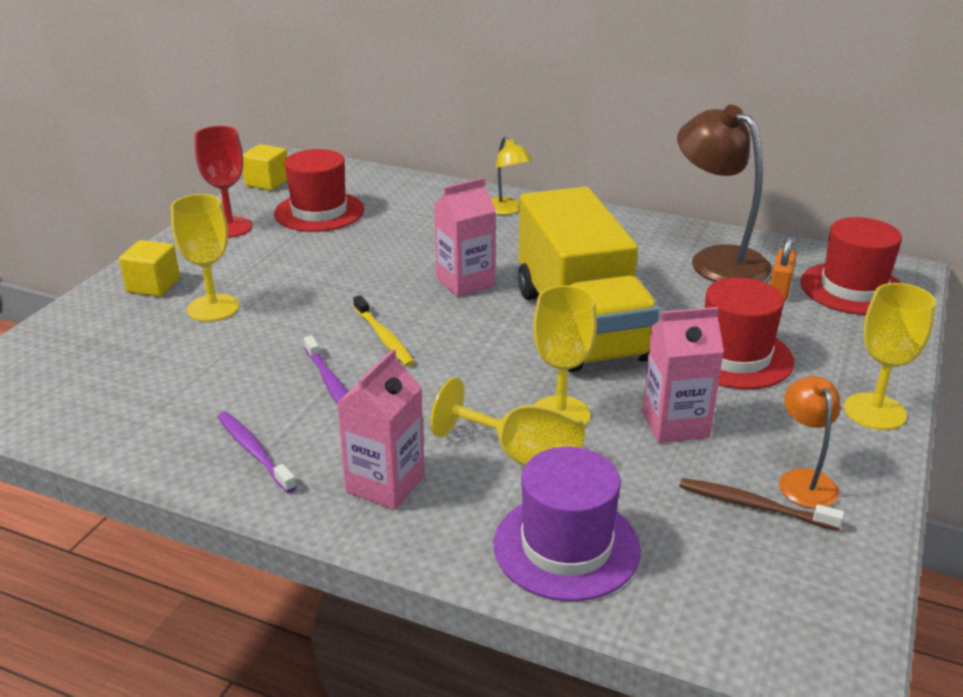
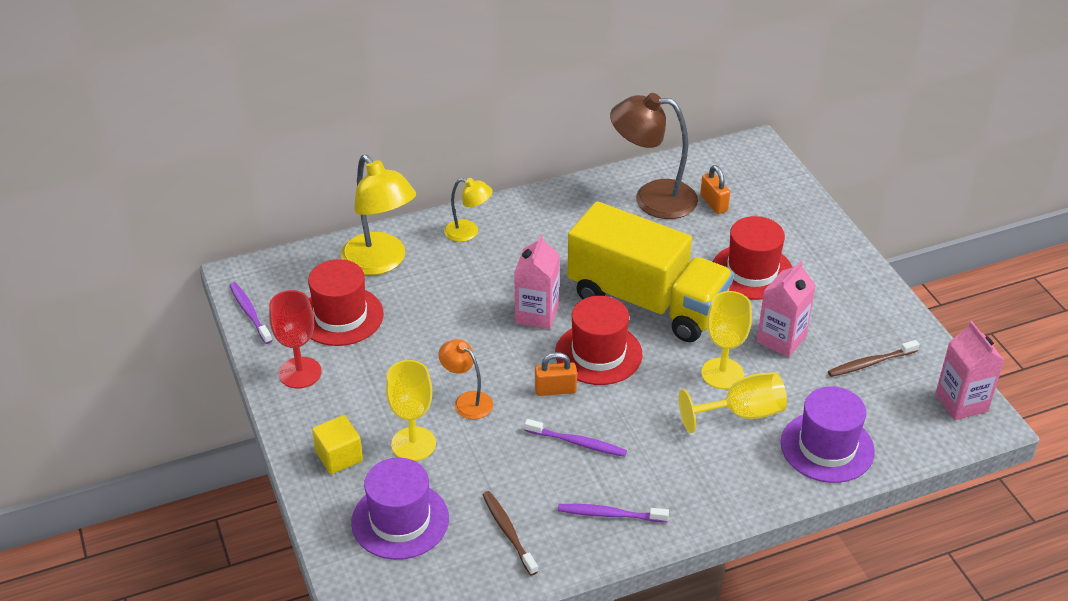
camera: 45 degrees left, 10 degrees up
(107, 347) = (400, 520): none -> purple hat
(157, 407) = (508, 532): none -> brown toothbrush
(267, 182) = (249, 313): yellow cube -> purple toothbrush
(384, 337) = (555, 390): yellow toothbrush -> orange padlock
(385, 484) = (703, 479): pink carton -> pink carton (961, 402)
(406, 197) = (380, 262): none -> yellow lamp
(804, 480) = (872, 332): orange lamp -> orange lamp (467, 401)
(853, 289) = (748, 178): red hat -> red hat (598, 354)
(874, 411) = (853, 266): yellow goblet -> none

